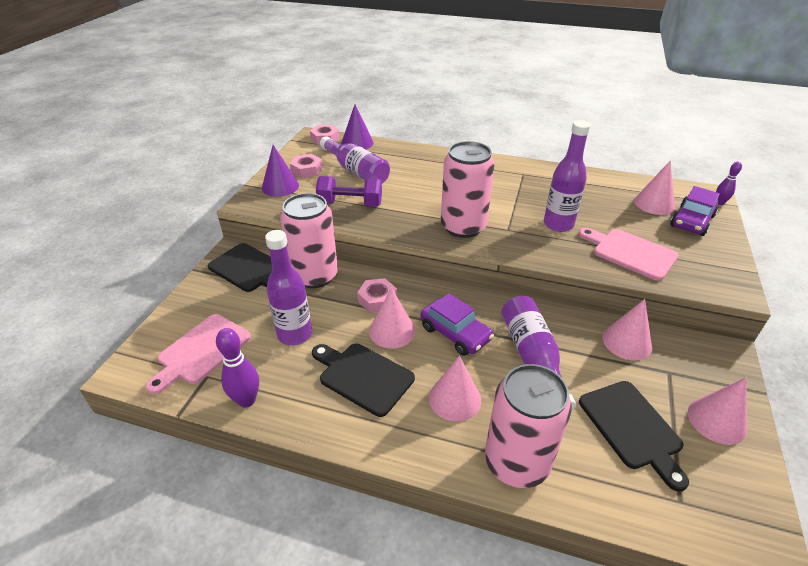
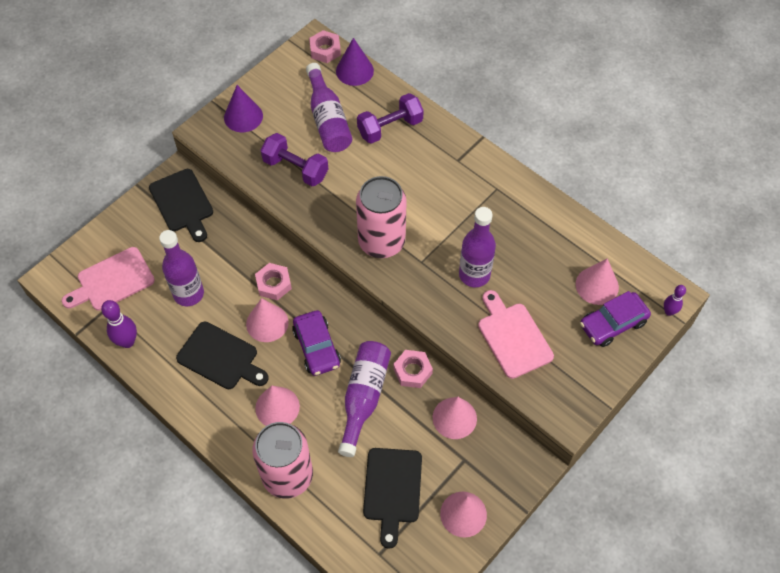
camera: 25 degrees right, 20 degrees up
(307, 170) = (280, 99): pink nut -> pink nut (412, 371)
(315, 276) = (235, 234): pink can -> none
(363, 376) = (220, 357): black cutting board -> black cutting board turned 150 degrees clockwise
(410, 164) = (390, 127): none -> purple dumbbell

